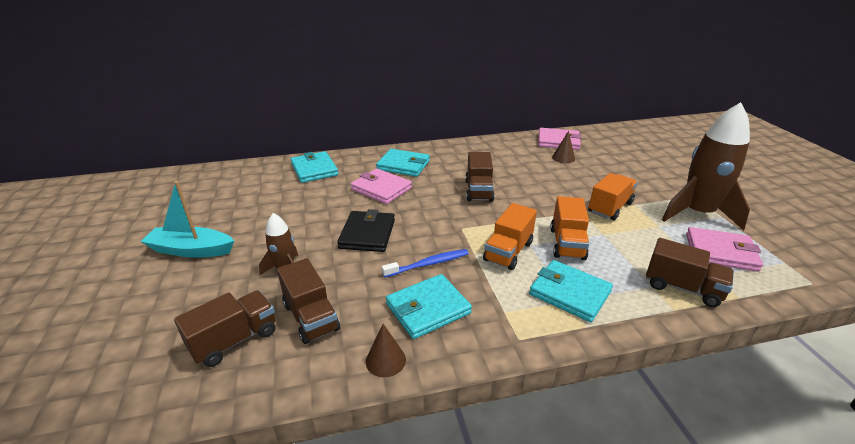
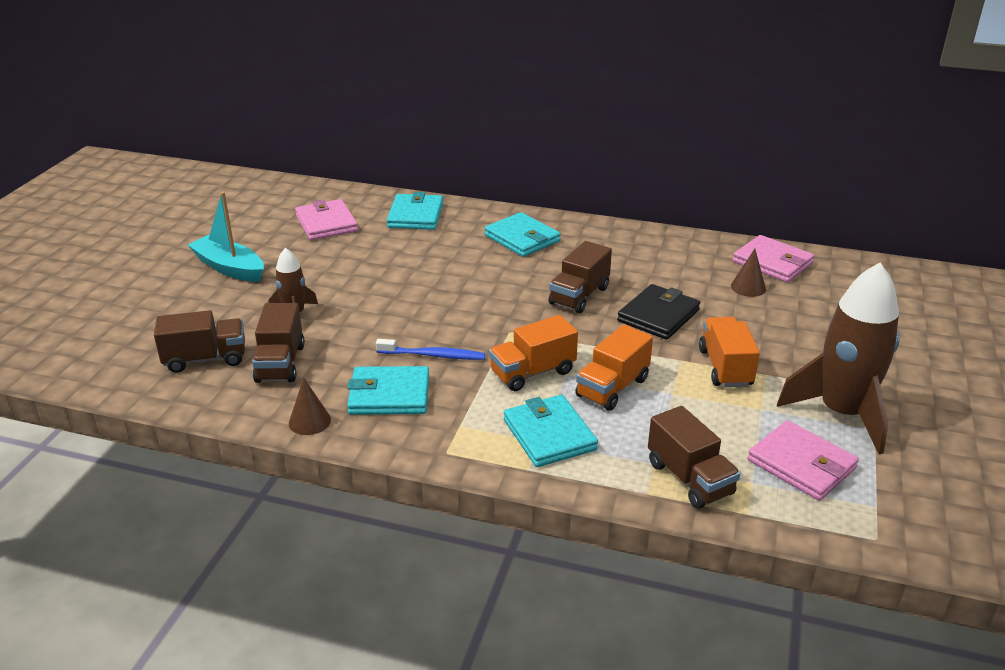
camera: 30 degrees right, 0 degrees up
(367, 234) = (403, 305): black wallet -> black wallet (658, 315)
(381, 189) = (467, 260): pink wallet -> pink wallet (326, 223)
(610, 207) = (725, 367): orange truck -> orange truck turned 75 degrees counterclockwise

